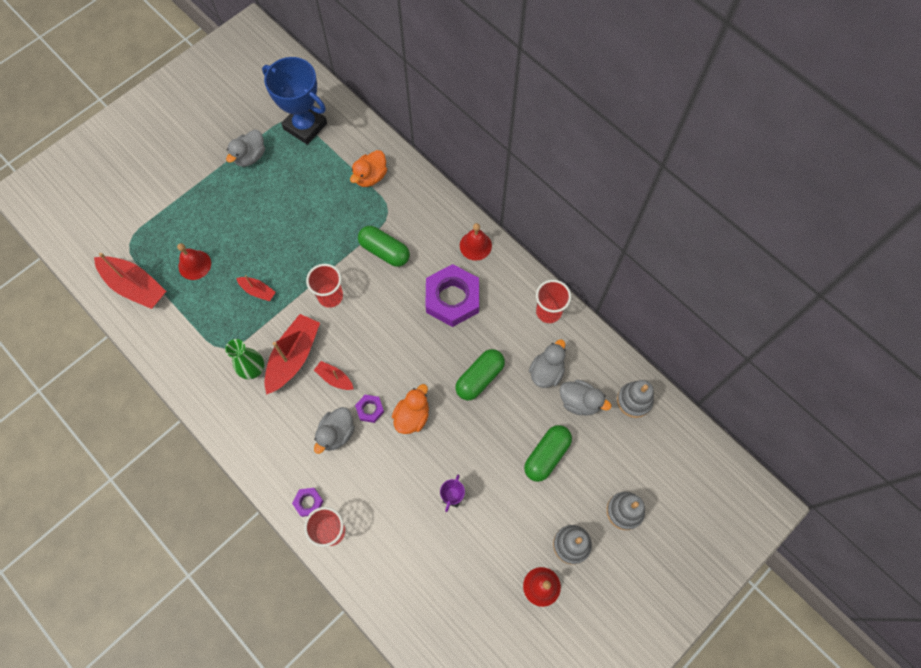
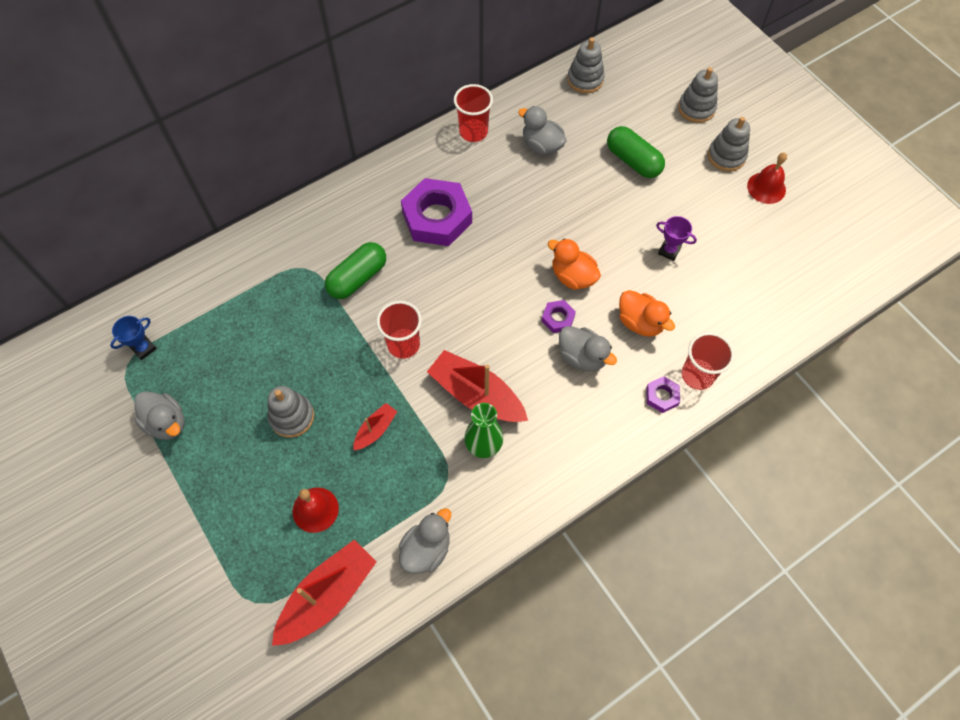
camera: 80 degrees left, 5 degrees down
(262, 233) = (292, 417): none -> grey stacking toy
(305, 126) = (144, 348): blue trophy -> blue trophy, size x0.43
(334, 378) = (513, 351): red boat -> none
(370, 177) = (248, 280): orange duck -> orange duck (640, 322)
(475, 245) = (376, 185): red bell -> none
(479, 378) = (538, 206): green capsule -> none
(579, 402) = (579, 123): grey duck -> grey duck (426, 549)

